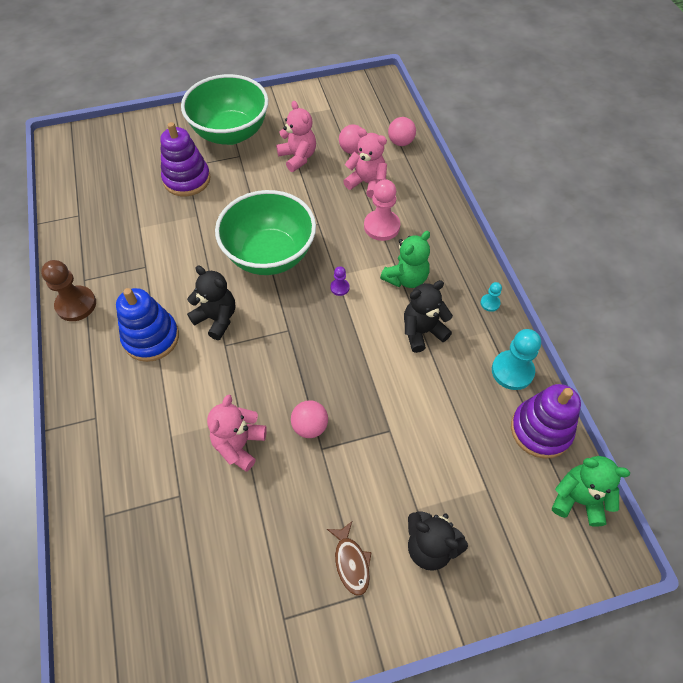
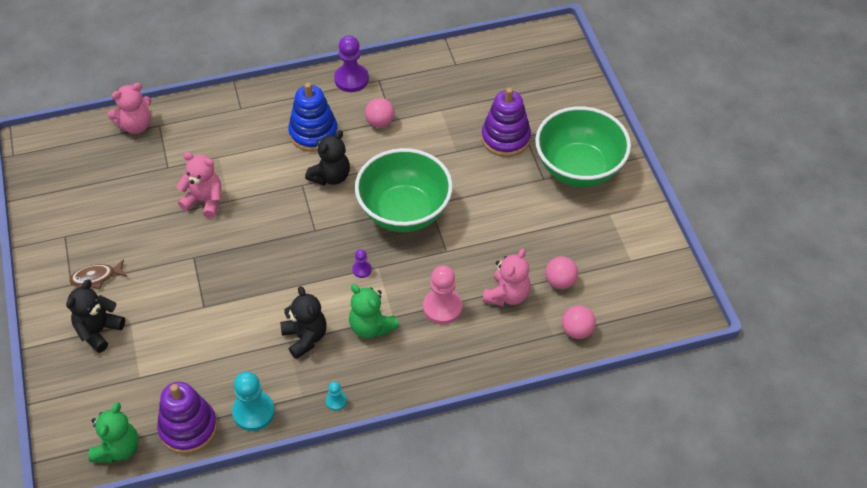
camera: 90 degrees right, 5 degrees down
(76, 304) = (351, 79): brown pawn -> purple pawn
(298, 157) = (544, 230): pink teddy bear -> pink teddy bear (136, 125)
(310, 426) = (215, 248): pink ball -> pink ball (380, 122)

